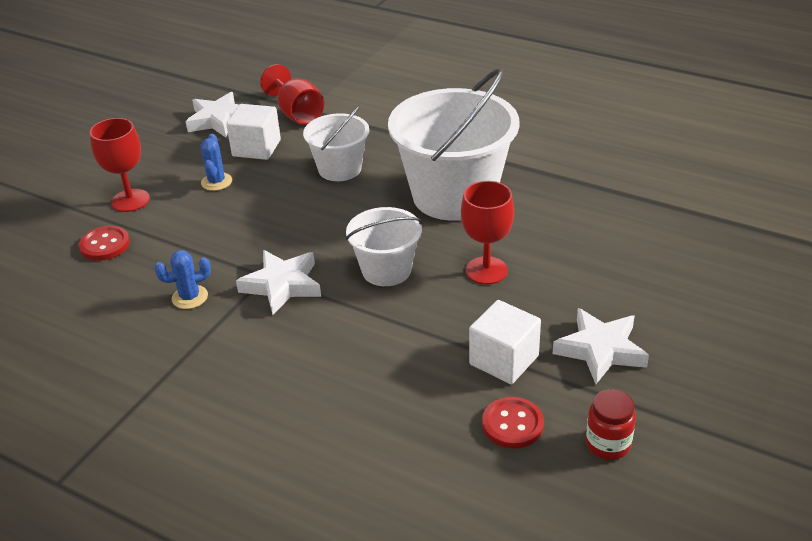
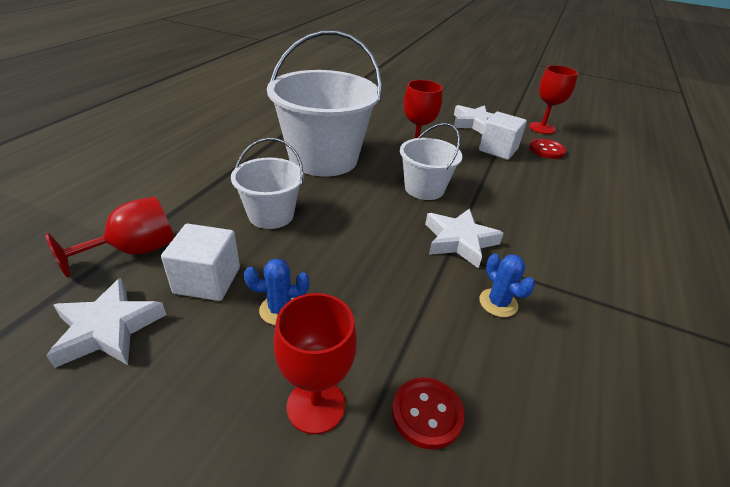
camera: 100 degrees left, 0 degrees up
(608, 444) = (542, 128): red jar -> red goblet

